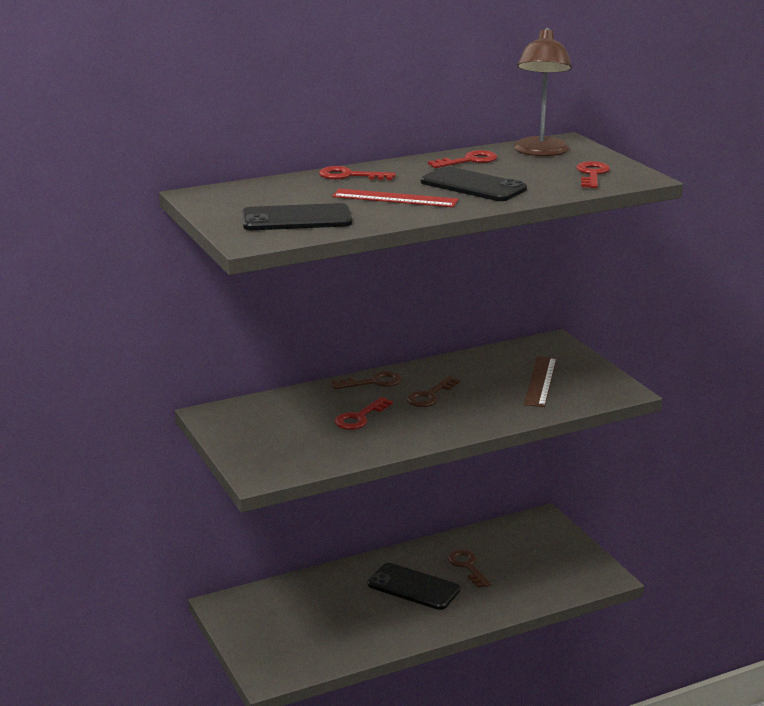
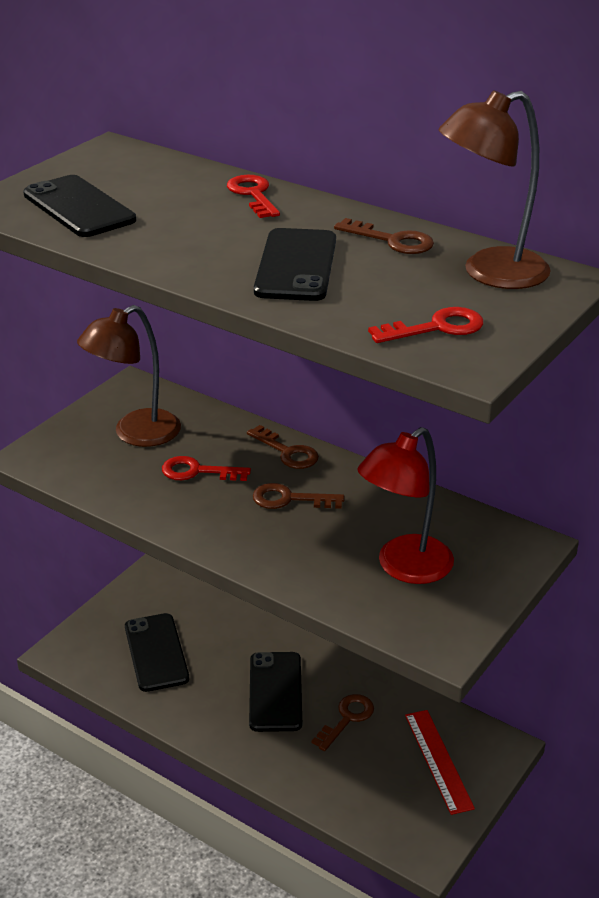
camera: 60 degrees right, 10 degrees up
(281, 428) = (135, 434): none -> brown lamp
(317, 628) = (156, 652): none -> black phone
(395, 198) = (199, 236): red ruler -> red ruler (438, 760)
(468, 161) = (392, 240): red key -> brown key
(540, 381) = (404, 568): brown ruler -> red lamp

